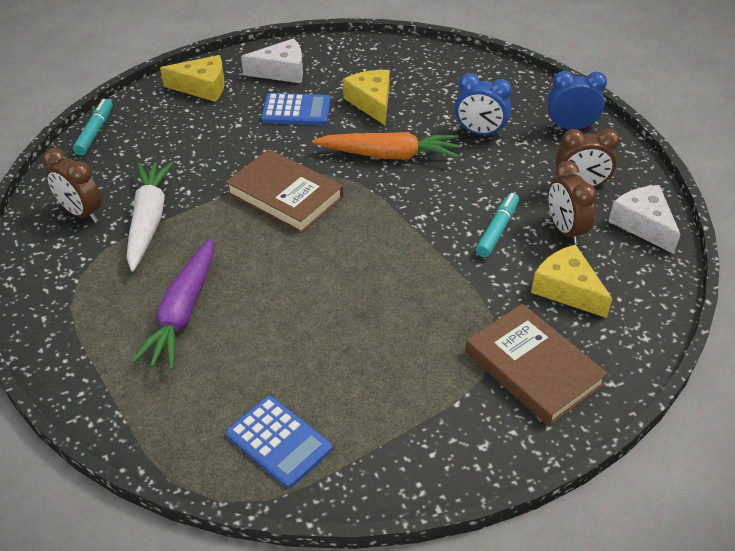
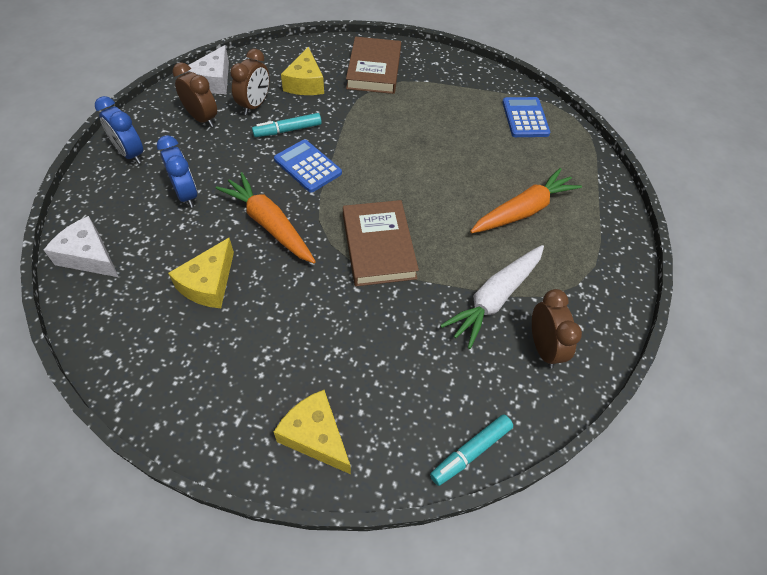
camera: 140 degrees left, 10 degrees up
(183, 312) = (523, 211): purple carrot -> orange carrot
(281, 71) = (222, 393): white cheese -> white cheese (89, 256)
(296, 110) = (274, 326): blue calculator -> blue calculator (308, 166)

